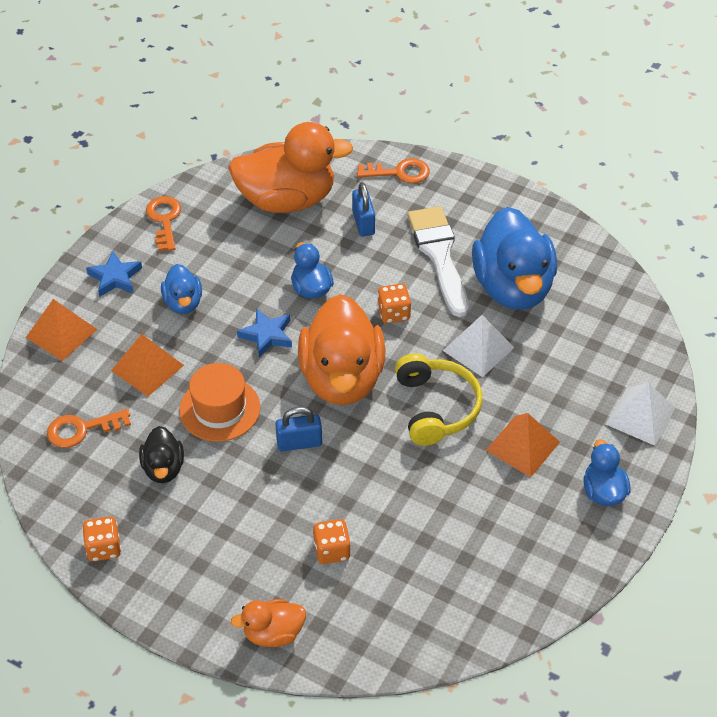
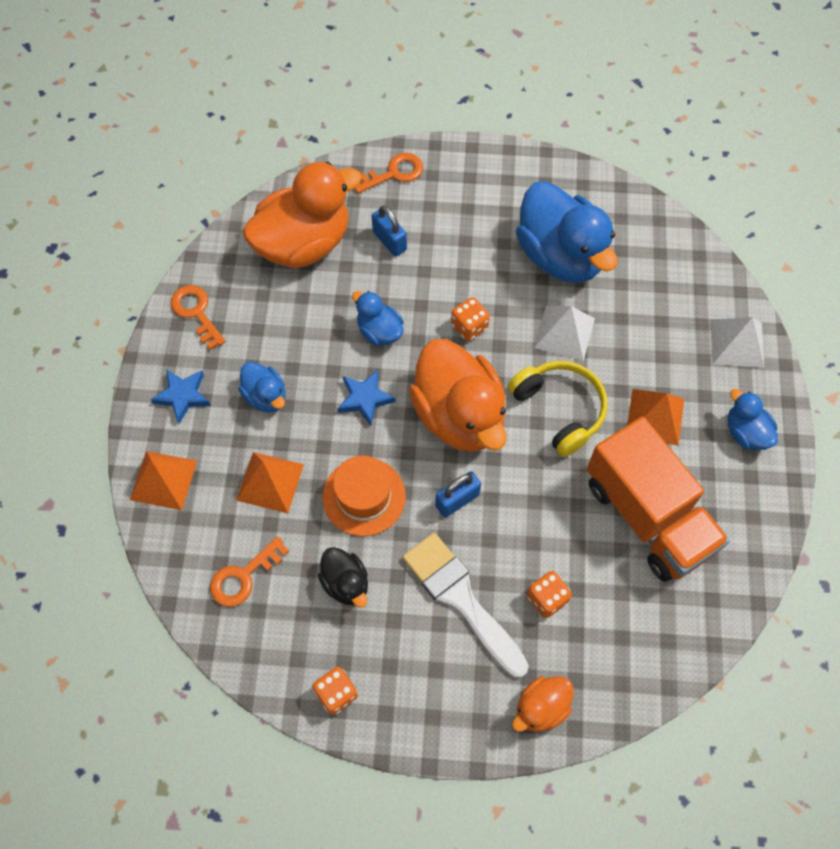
camera: 25 degrees left, 15 degrees up
(439, 255) = (478, 248): white brush -> white brush (461, 599)
(466, 522) = (648, 516): none -> orange truck

